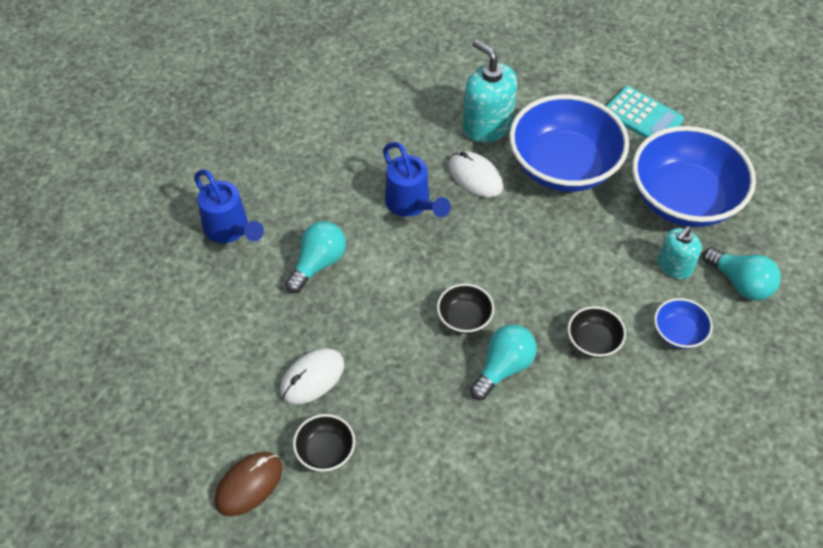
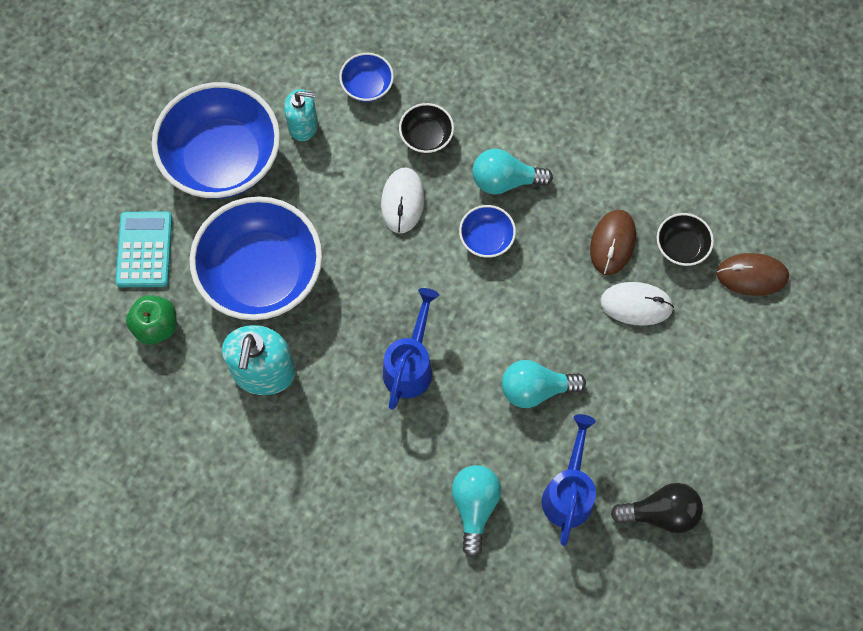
camera: 130 degrees left, 15 degrees up
(157, 271) = (660, 513): none -> black light bulb
(377, 402) = (612, 243): none -> brown mouse
(464, 318) = (486, 238): black bowl -> blue bowl
(475, 176) = (334, 337): white mouse -> white mouse (402, 201)
(575, 92) = (156, 326): none -> green apple
(740, 283) = (281, 72): turquoise light bulb -> turquoise light bulb (474, 506)

